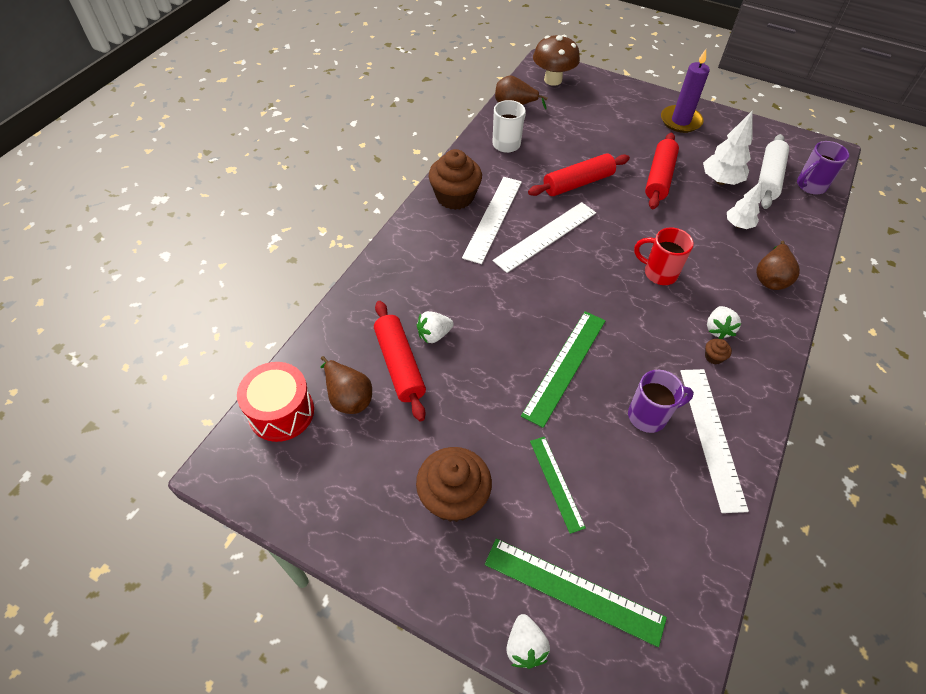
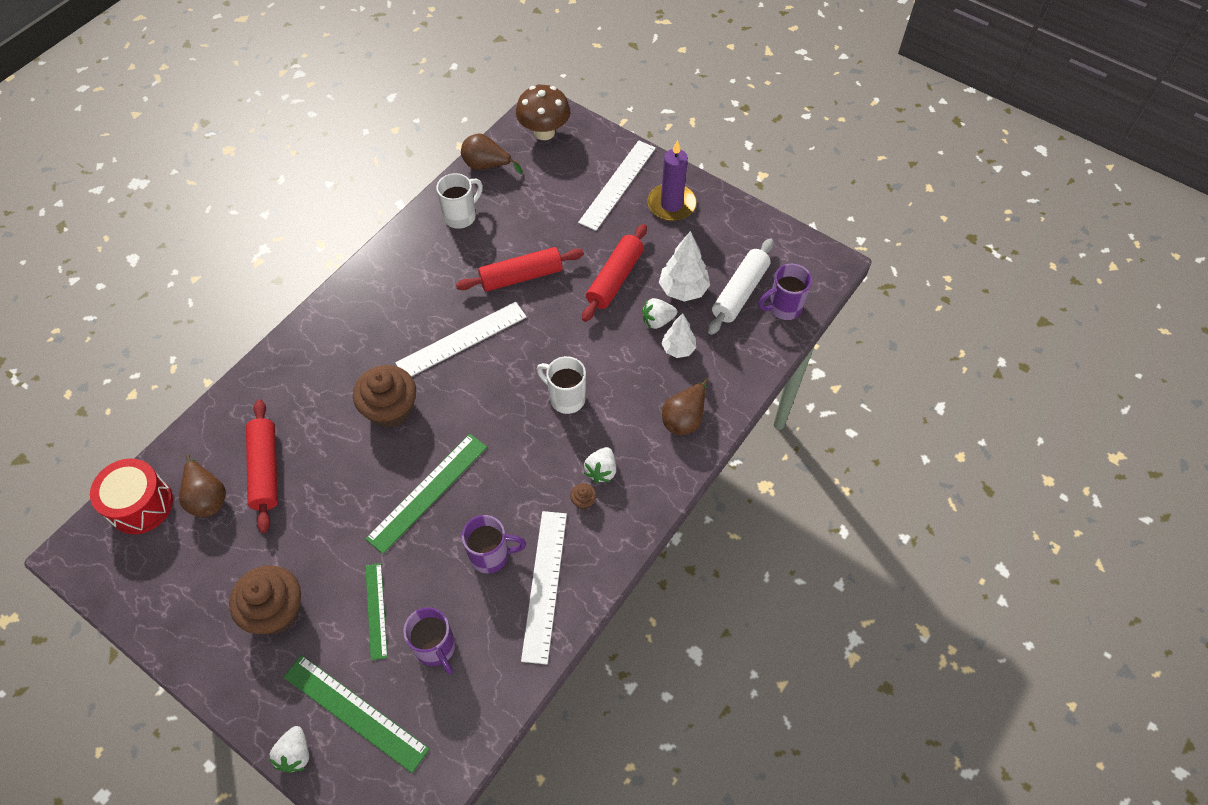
camera: 10 degrees right, 5 degrees up
(434, 335) = (309, 441): white strawberry -> white strawberry (657, 321)
(455, 197) = (381, 280): brown cupcake -> brown cupcake (390, 409)
(493, 218) = (413, 311): white ruler -> white ruler (618, 185)
(631, 512) = (436, 648): none -> purple mug
(658, 273) = (565, 398): red mug -> white mug

